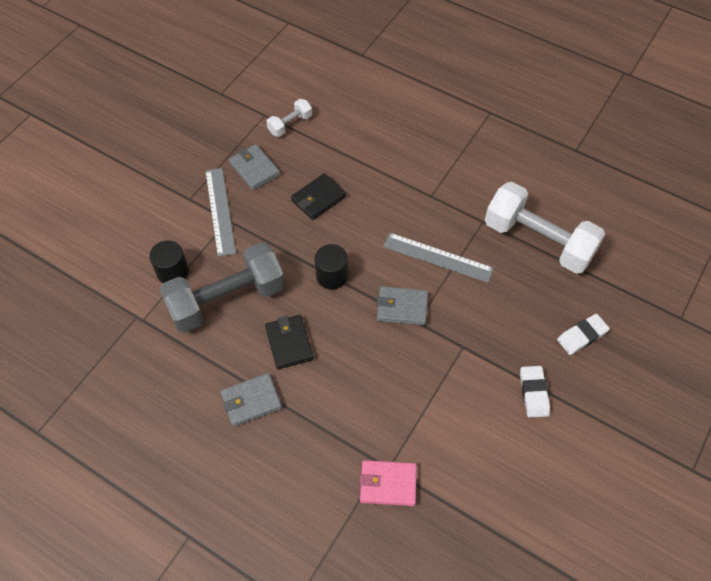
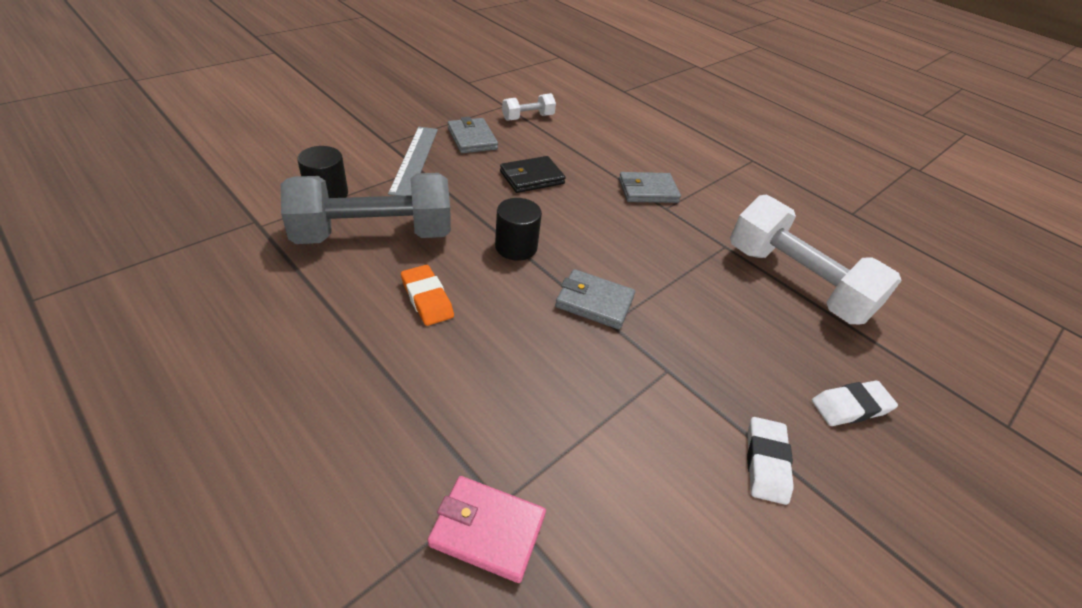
camera: 10 degrees right, 15 degrees down
(251, 401) = (338, 348): grey wallet -> grey wallet (648, 191)
(289, 343) = (427, 299): black wallet -> orange eraser
(438, 257) = (658, 264): grey ruler -> none

